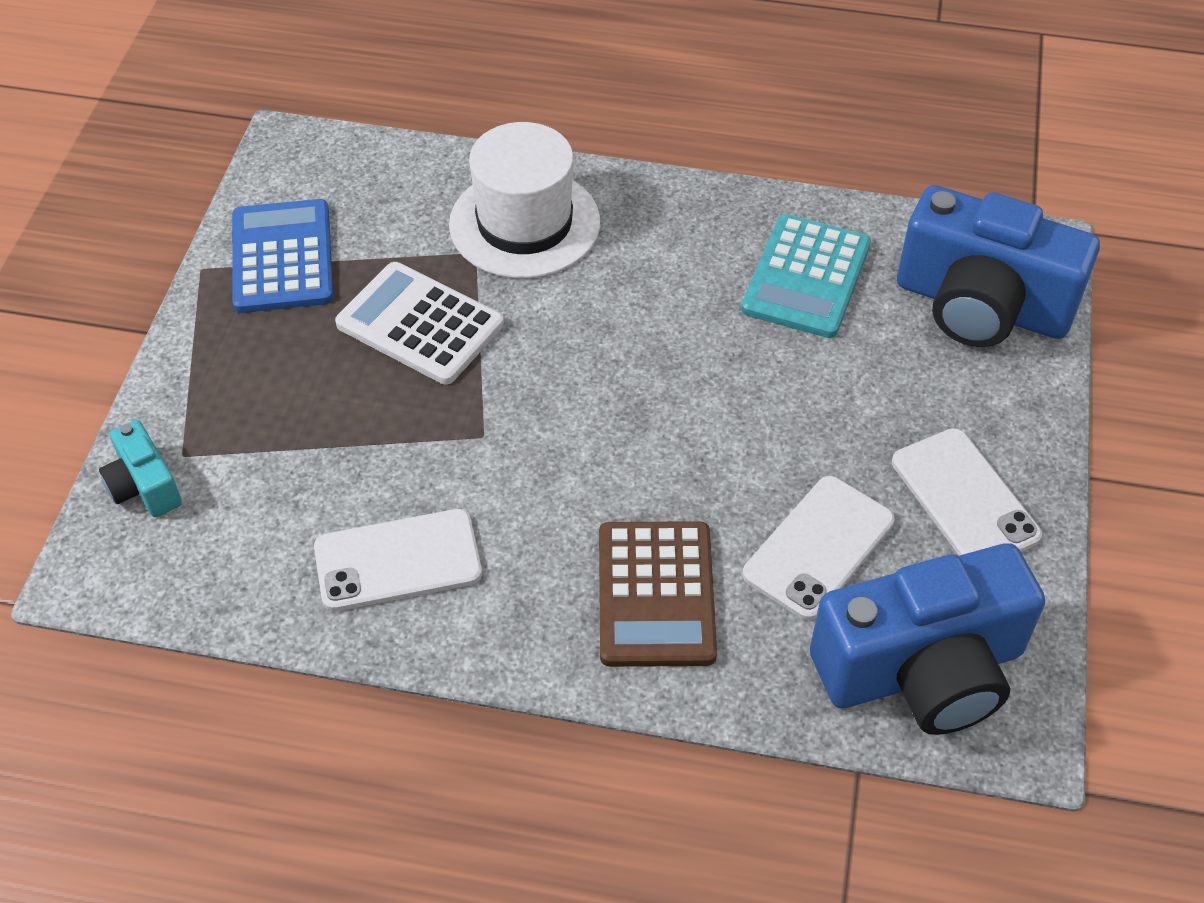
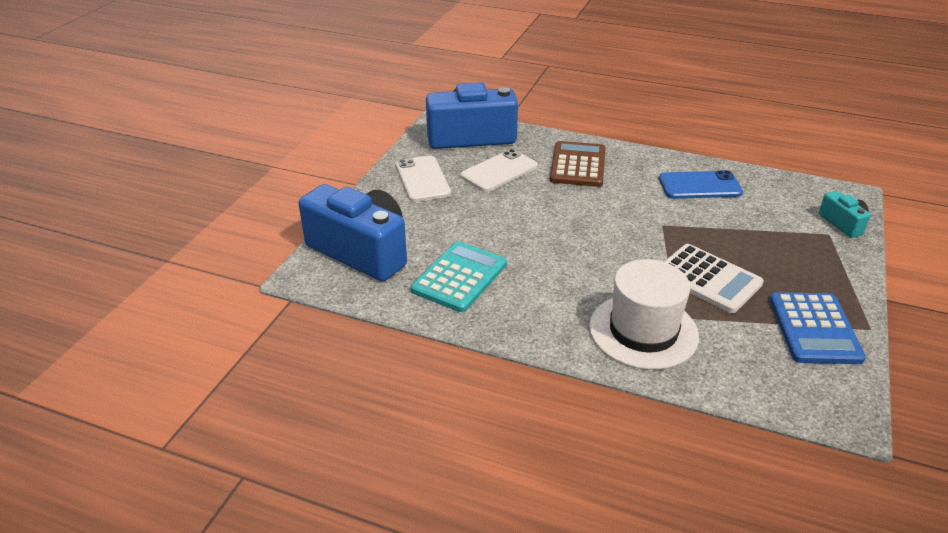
camera: 170 degrees left, 15 degrees down
(398, 561) = (700, 186): white phone -> blue phone

